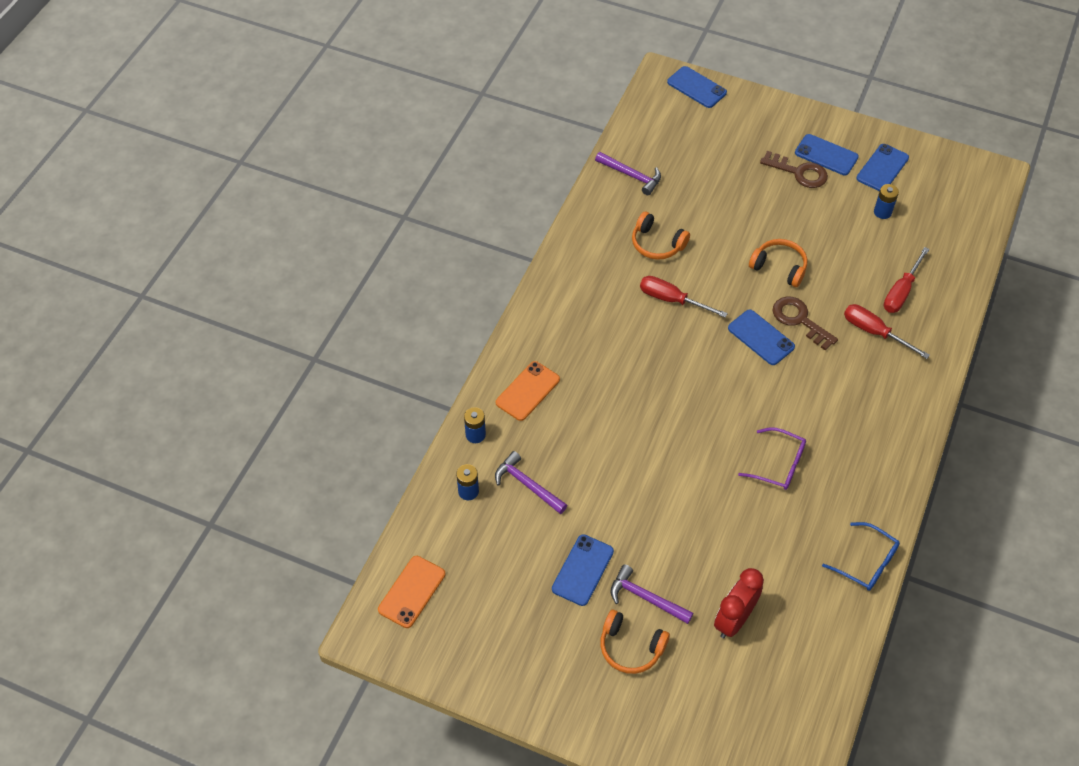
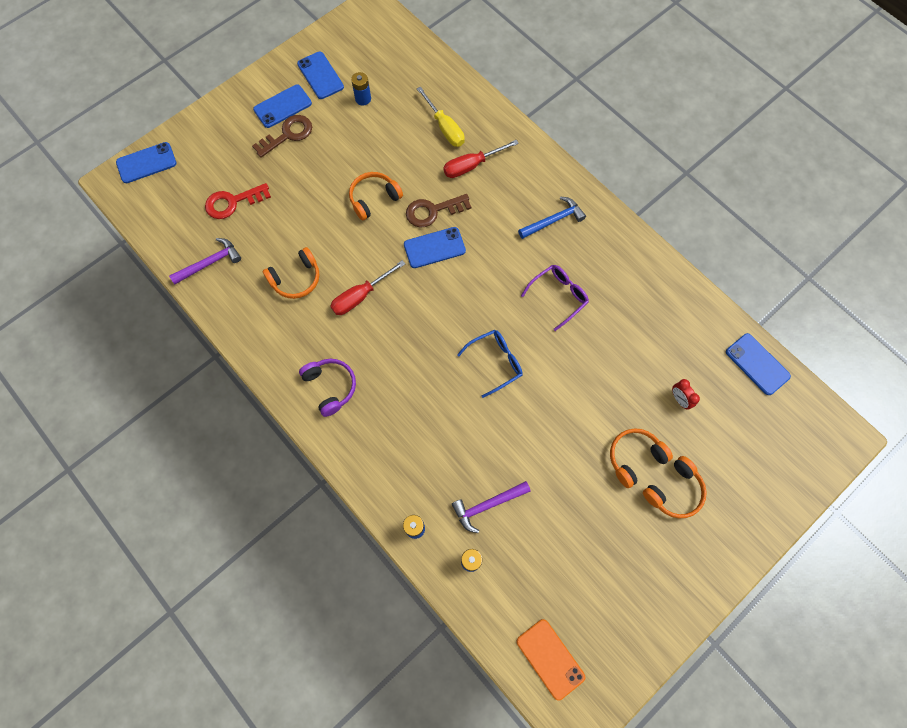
camera: 65 degrees left, 15 degrees up
(527, 391) = (392, 461): orange phone -> none
(570, 315) = (331, 387): none -> purple headphones
(582, 570) = (589, 496): blue phone -> blue phone (757, 364)
(646, 597) = (634, 457): purple hammer -> orange headphones
(700, 164) = (232, 202): none -> red key
(734, 620) = (679, 399): red clock -> red clock, size x0.54
(862, 428) = (553, 220): none -> blue hammer
(867, 563) = (669, 279): blue glasses -> blue glasses (495, 362)
(901, 292) = (445, 127): red screwdriver -> yellow screwdriver

